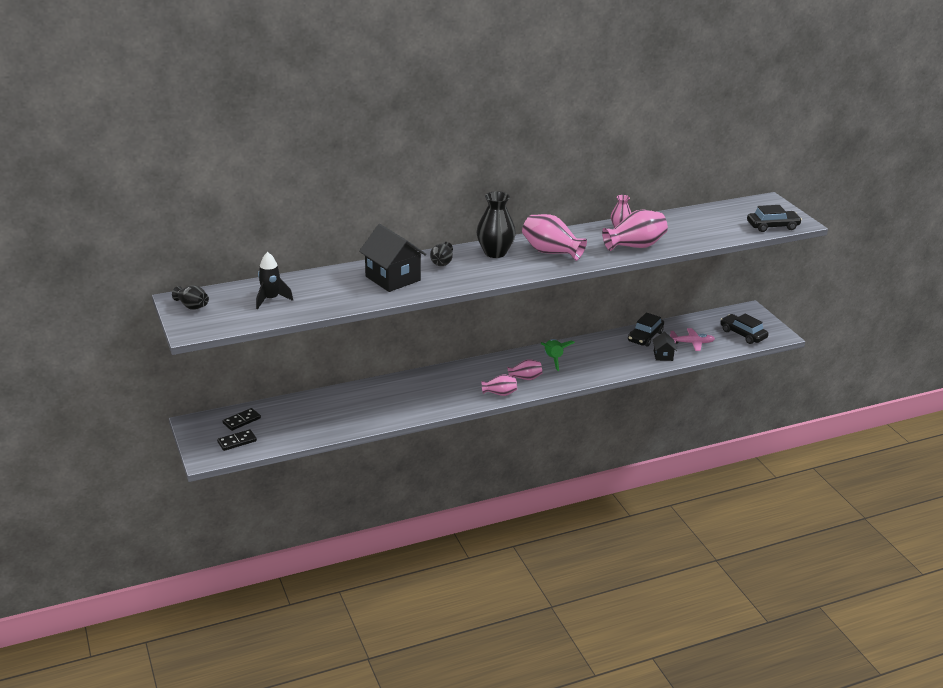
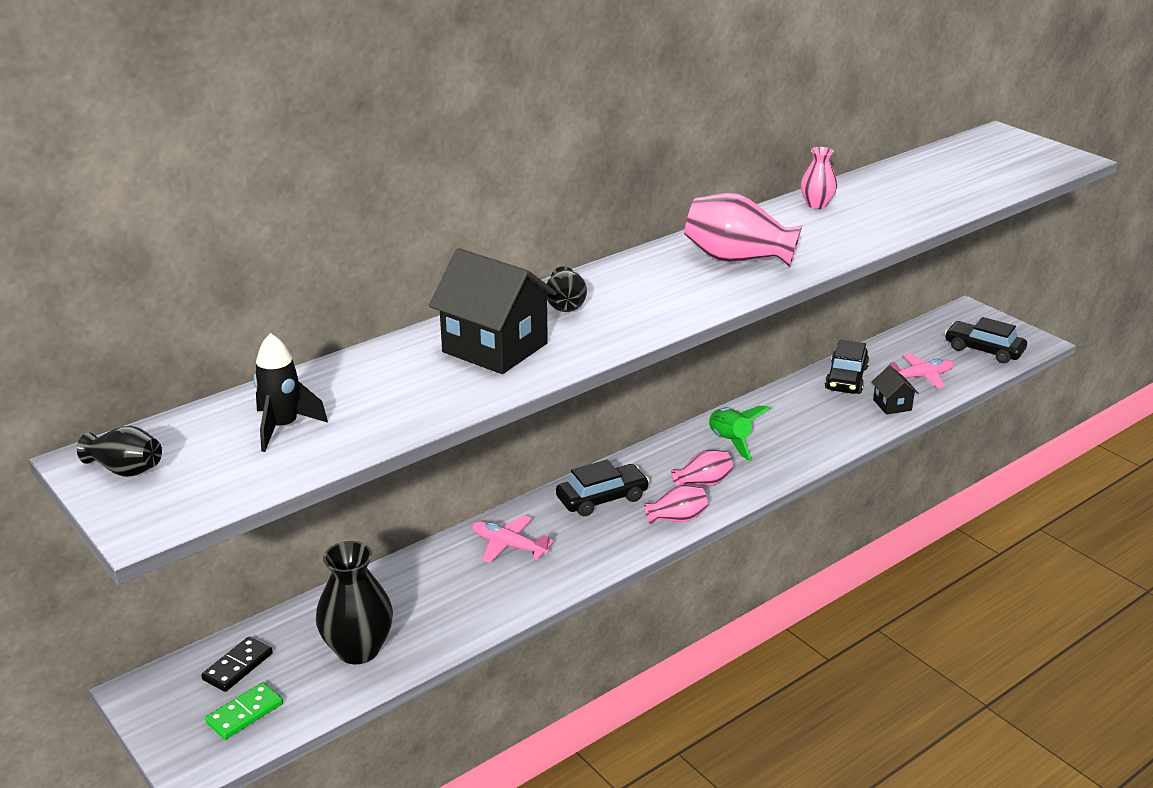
camera: 15 degrees left, 0 degrees up
(237, 441) = (245, 713): black domino -> green domino
(402, 390) = (508, 545): none -> pink plane
(495, 253) = (645, 274): black vase -> black vase (358, 650)
(635, 246) = (862, 229): pink vase -> none
(772, 226) = (1039, 169): black car -> black car (602, 498)

